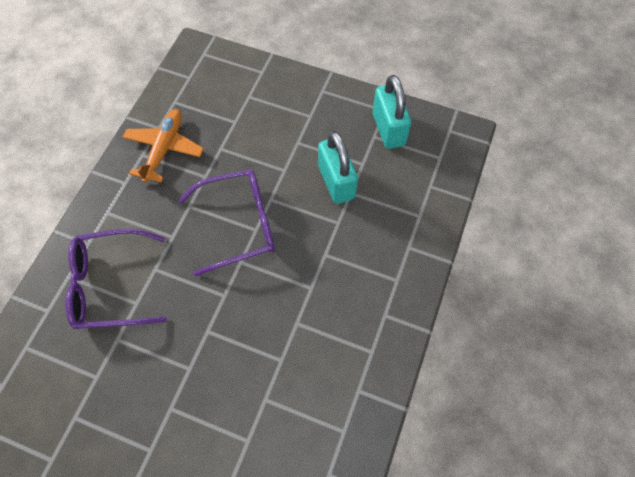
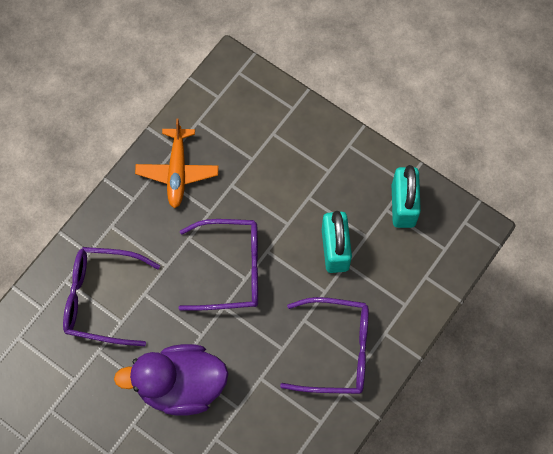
camera: 15 degrees right, 5 degrees up
(164, 149) = (177, 172): orange plane -> orange plane turned 150 degrees clockwise
(214, 352) = (181, 385): none -> purple duck
(366, 275) = (336, 350): none -> purple glasses

